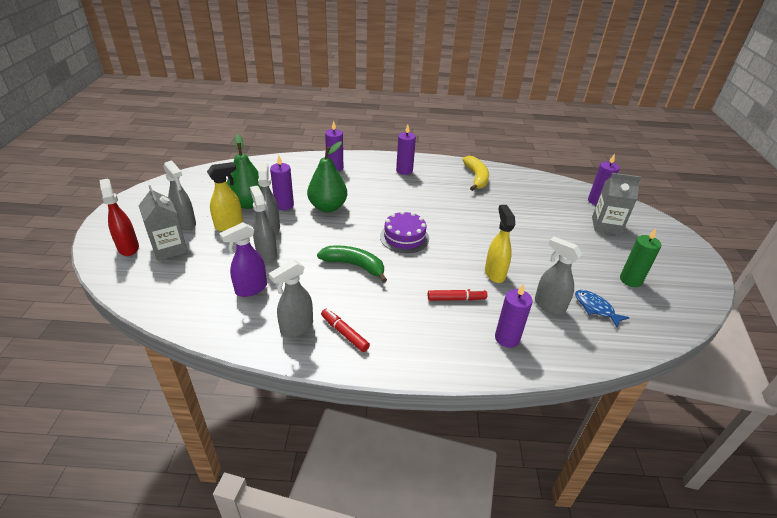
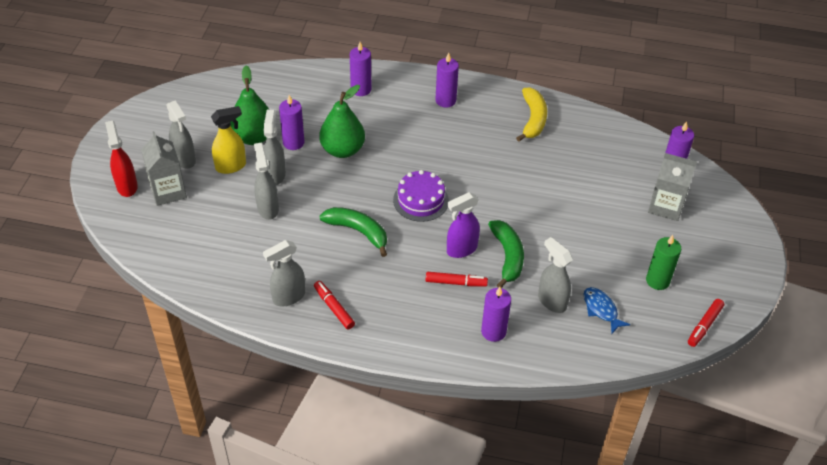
camera: 10 degrees right, 10 degrees up
(251, 289) = (248, 249): purple spray bottle -> purple spray bottle (461, 249)
(494, 273) = (507, 256): yellow spray bottle -> green banana
(691, 312) = (704, 326): none -> red marker

